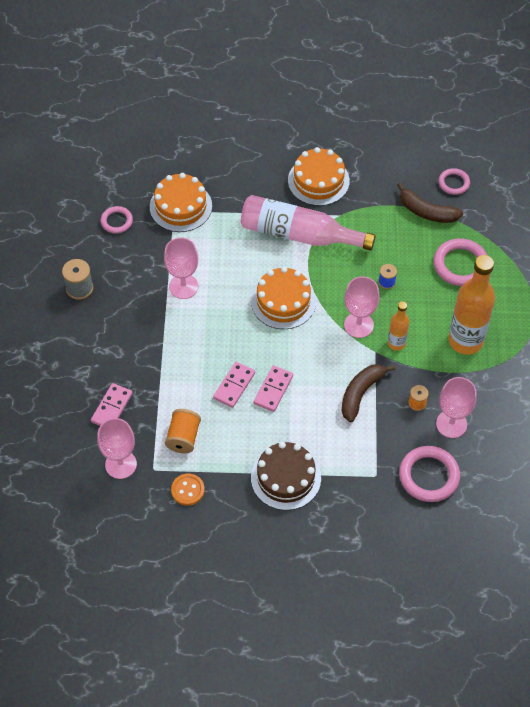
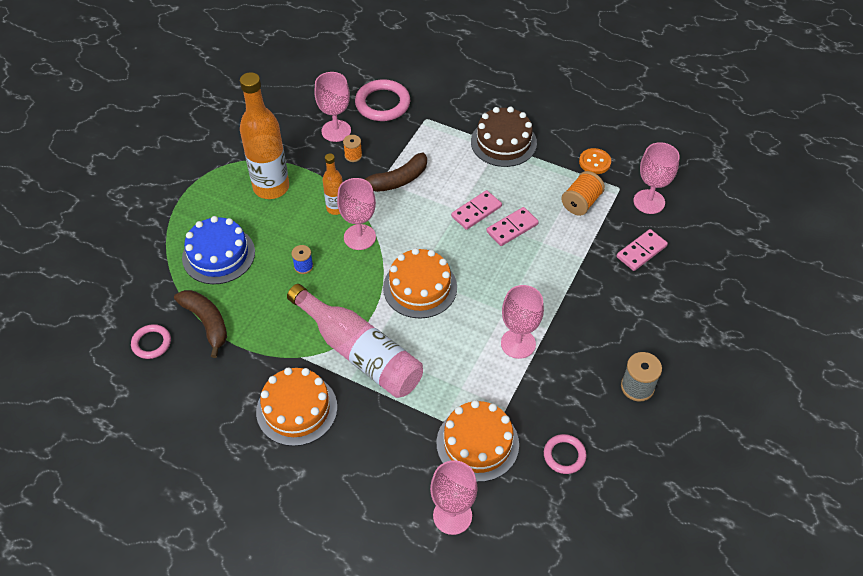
camera: 155 degrees left, 5 degrees down
(176, 159) = (452, 516): none -> pink goblet
(460, 265) = (218, 255): pink ring -> blue cake

